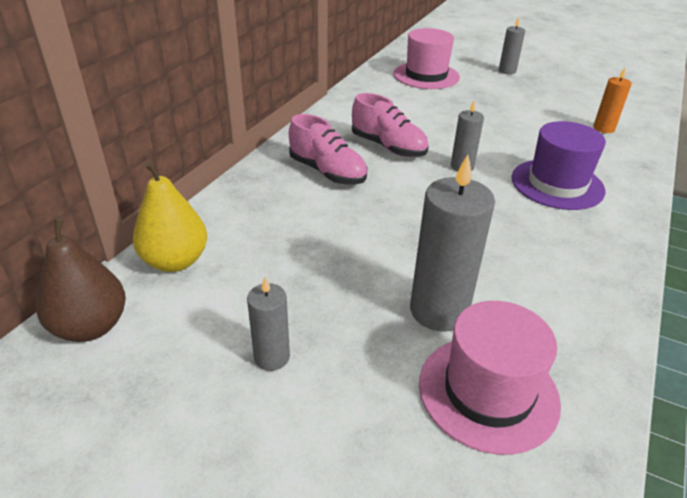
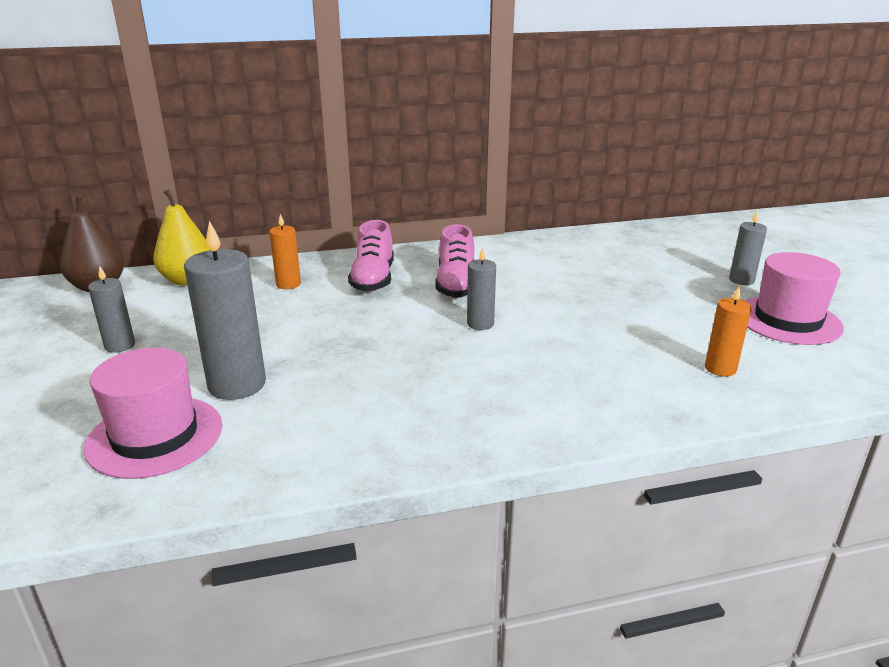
camera: 50 degrees right, 10 degrees down
(275, 212) = (288, 284): none -> orange candle
(426, 75) = (632, 252): pink hat -> pink hat (787, 320)
(557, 184) = (531, 377): purple hat -> none

